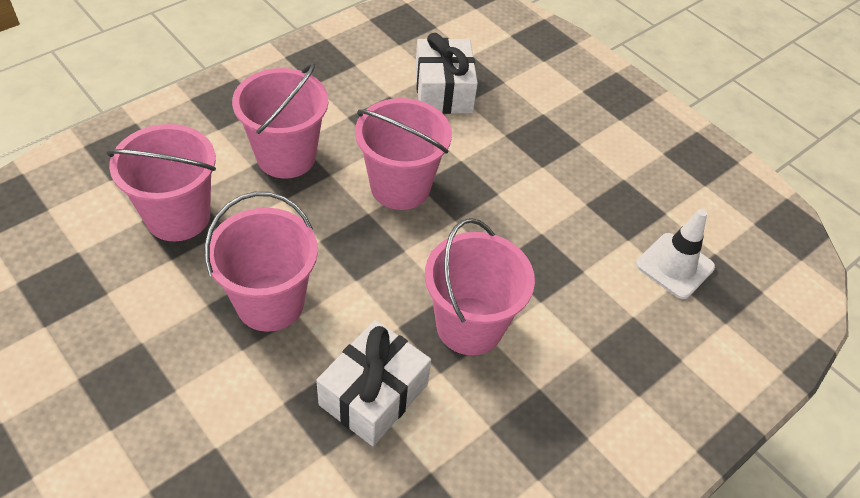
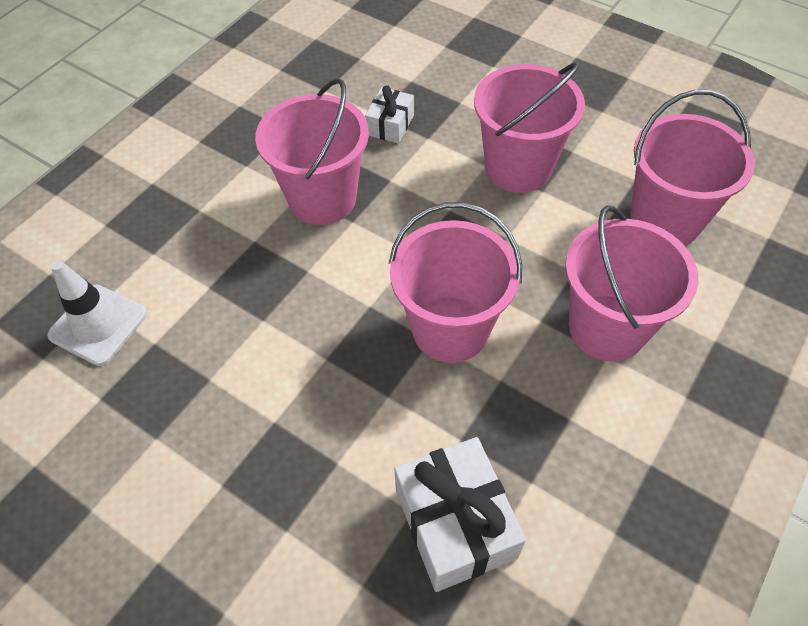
camera: 170 degrees right, 5 degrees up
(373, 394) = (390, 125): white gift -> white gift, size x0.56

